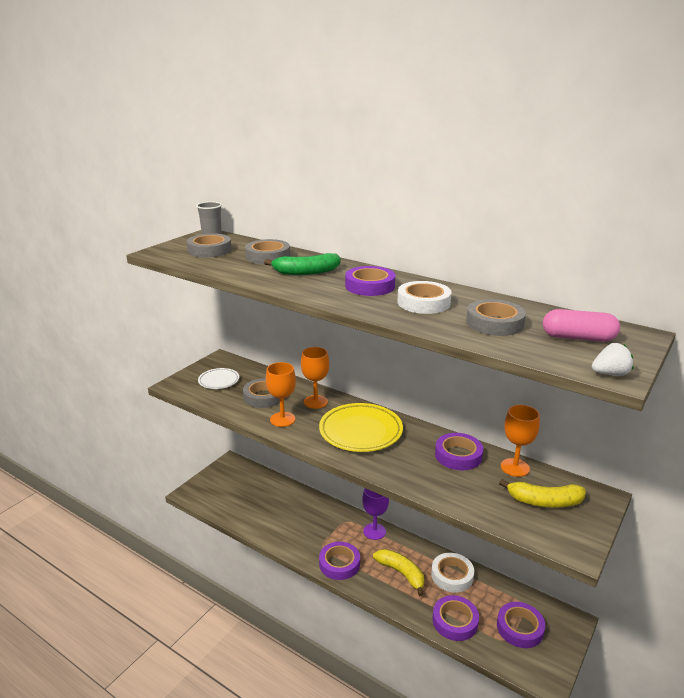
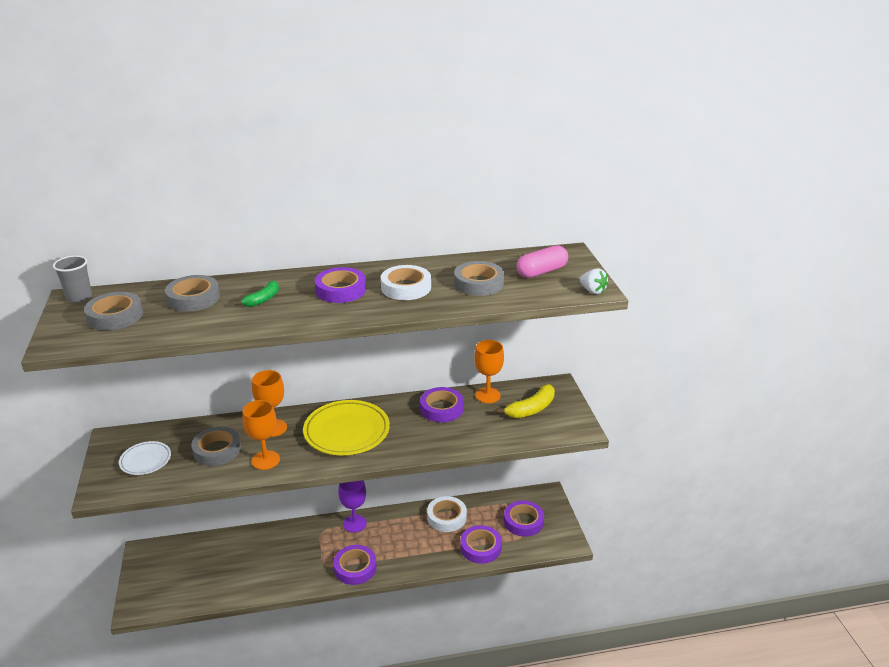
camera: 45 degrees left, 5 degrees up
(306, 272) = (262, 299): green banana -> green banana, size x0.64
(401, 573) = (410, 541): yellow banana -> none
(610, 374) = (592, 291): white strawberry -> white strawberry turned 105 degrees clockwise

